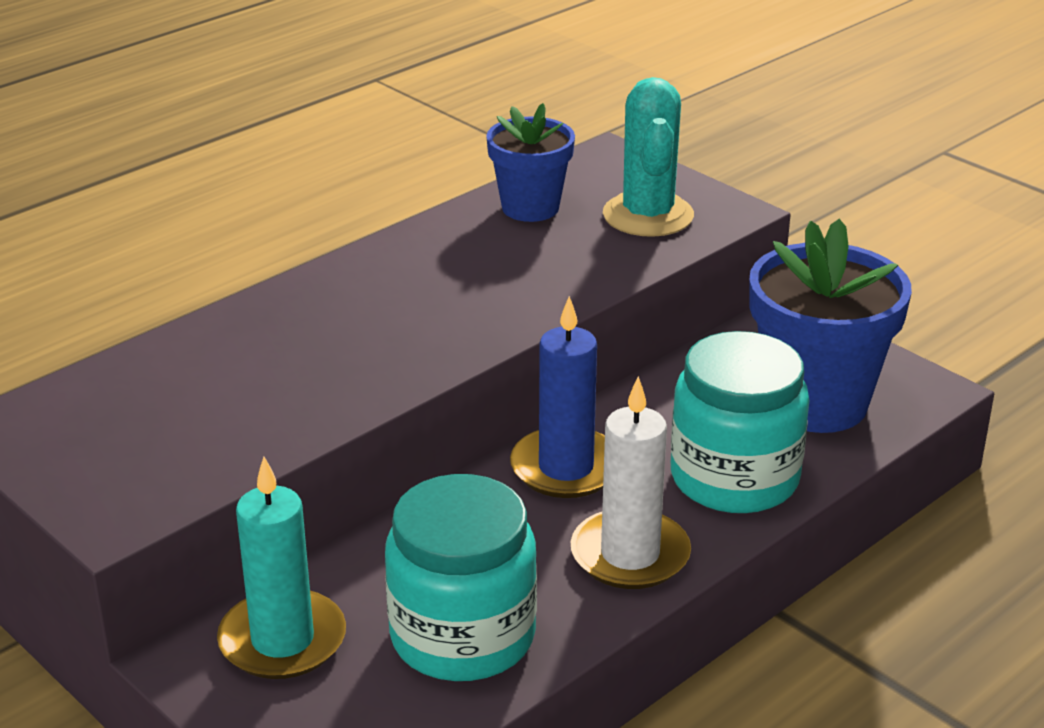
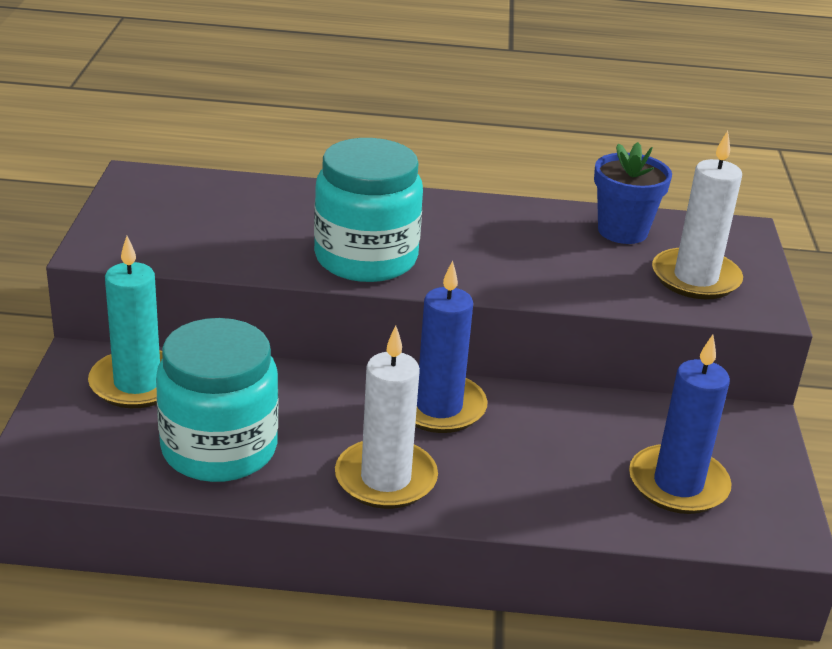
camera: 45 degrees right, 0 degrees up
(648, 215) = (695, 278): turquoise cactus -> white candle
(734, 478) = (532, 486): turquoise jar -> turquoise jar (366, 258)
(816, 403) = (678, 484): blue flower pot -> blue candle

